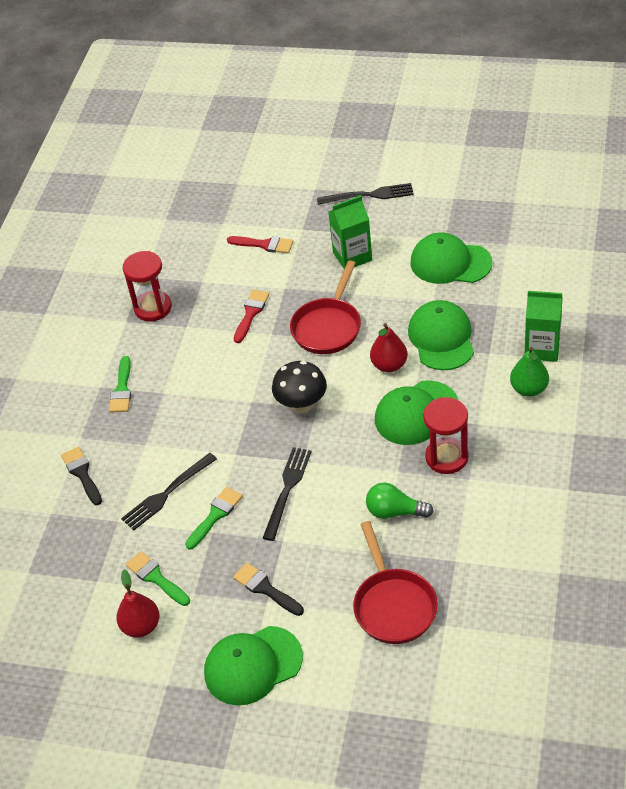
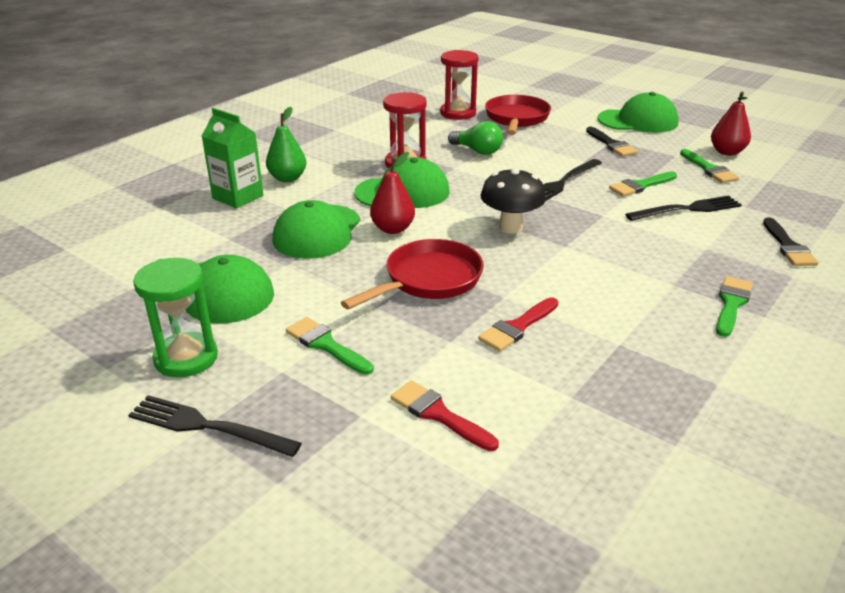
camera: 160 degrees left, 15 degrees down
(153, 308) = (667, 386): red hourglass -> red hourglass (458, 113)
(352, 256) = (326, 345): green carton -> green brush
(419, 219) = (186, 358): none -> green hourglass

